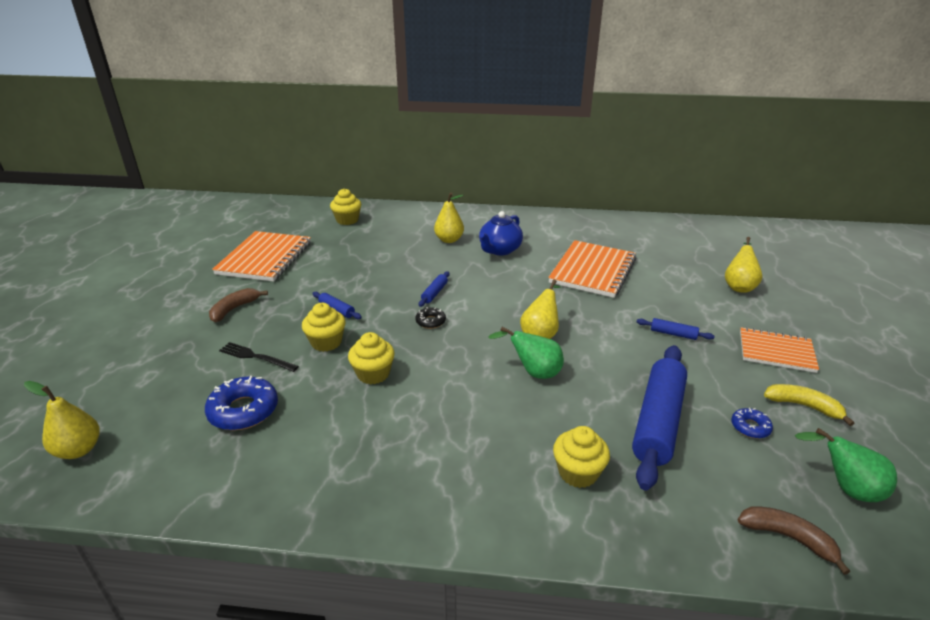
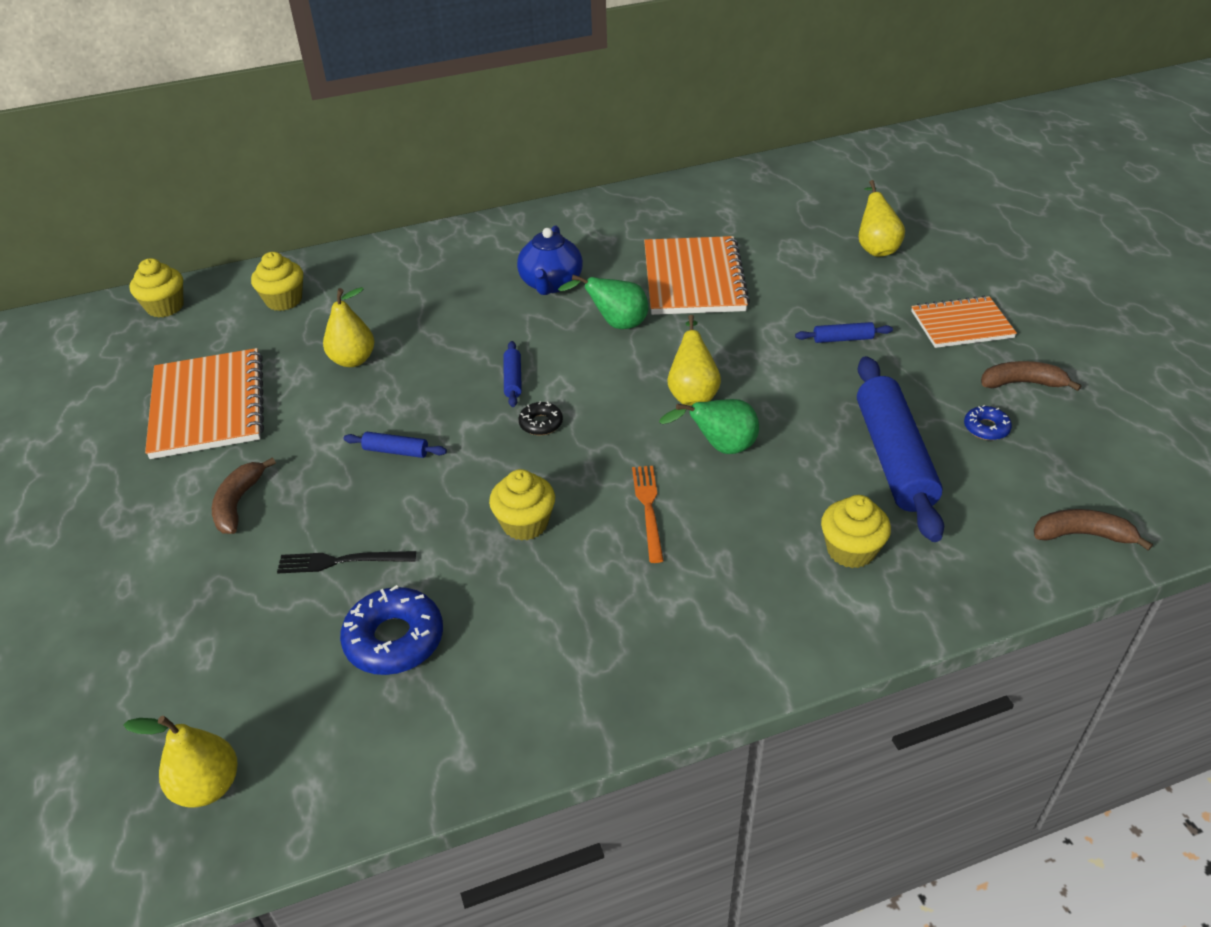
camera: 25 degrees left, 10 degrees up
(326, 342) = (423, 504): yellow cupcake -> yellow cupcake (165, 307)
(449, 240) = (467, 288): yellow pear -> yellow pear (353, 360)
(456, 393) = (648, 509): none -> orange fork
(803, 406) = (1022, 383): yellow banana -> brown banana
(845, 488) = (1104, 462): green pear -> green pear (615, 324)

